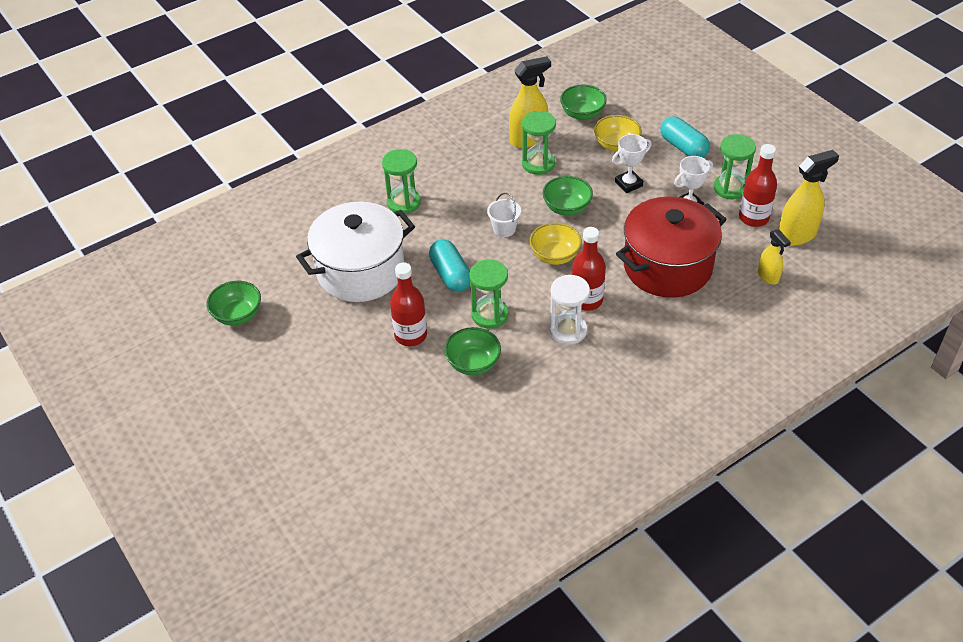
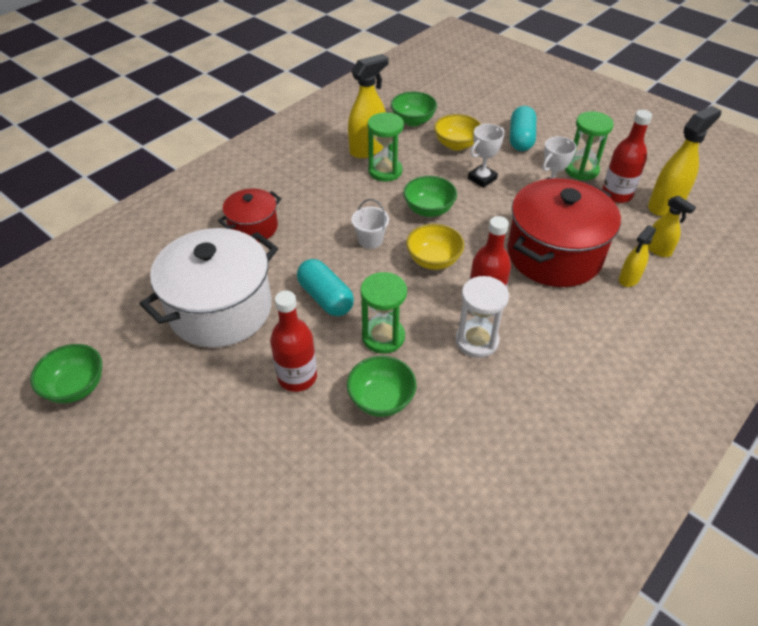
camera: 15 degrees left, 0 degrees up
(403, 202) = (253, 227): green hourglass -> red pot
(683, 147) = (521, 139): turquoise capsule -> turquoise capsule turned 60 degrees clockwise
(727, 299) = (629, 279): none -> yellow spray bottle

